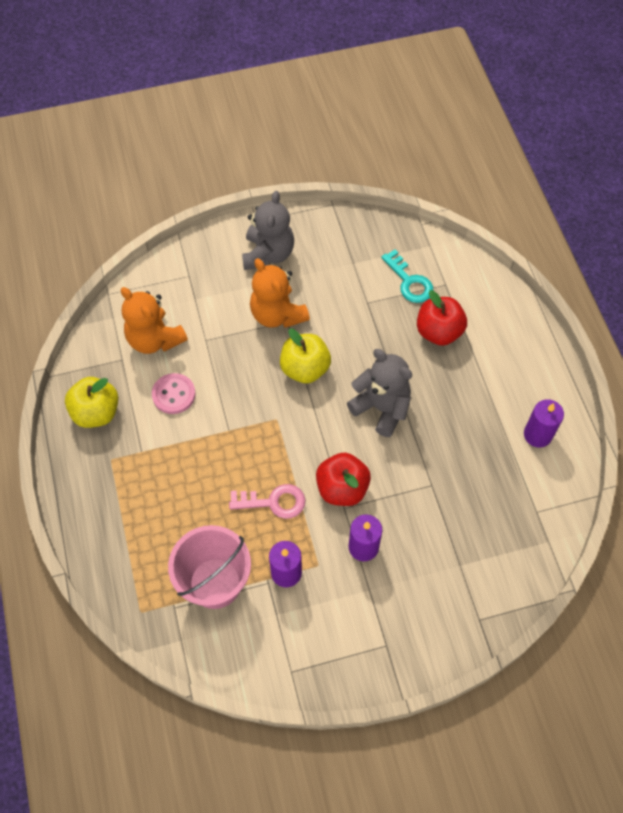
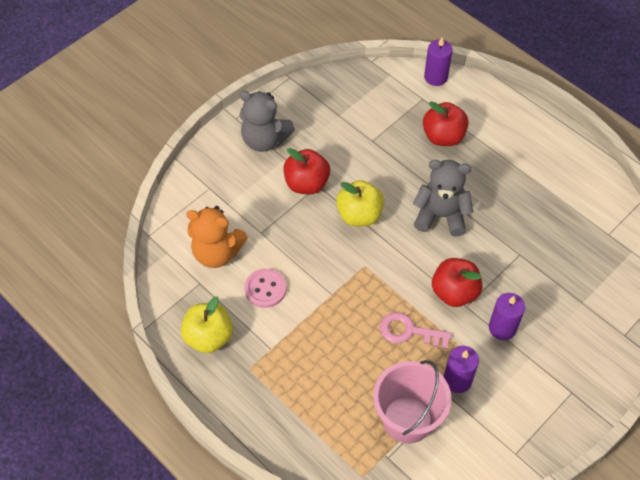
camera: 30 degrees left, 5 degrees down
(268, 254) = (264, 140): grey teddy bear -> grey teddy bear turned 135 degrees clockwise
(274, 502) = (408, 331): pink key -> pink key turned 135 degrees counterclockwise
(277, 314) = (306, 184): orange teddy bear -> red apple
(409, 282) = (394, 109): turquoise key -> none
(537, 434) = (569, 177): purple candle -> purple candle (436, 77)

